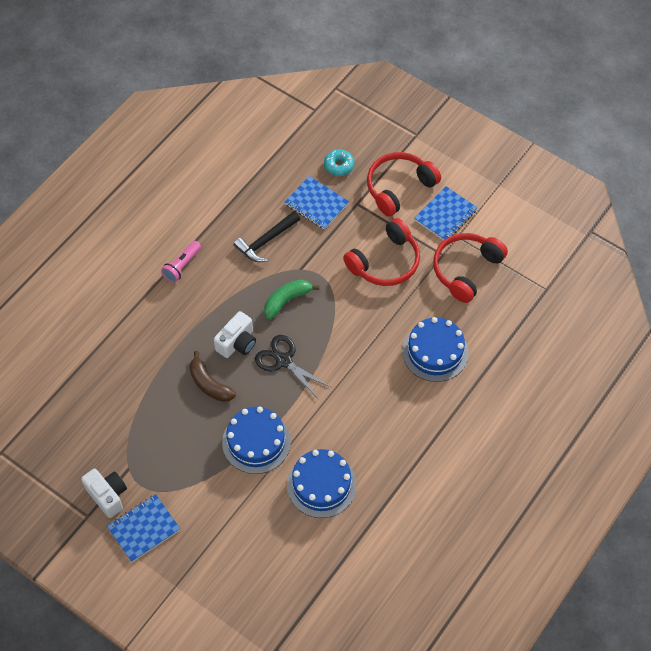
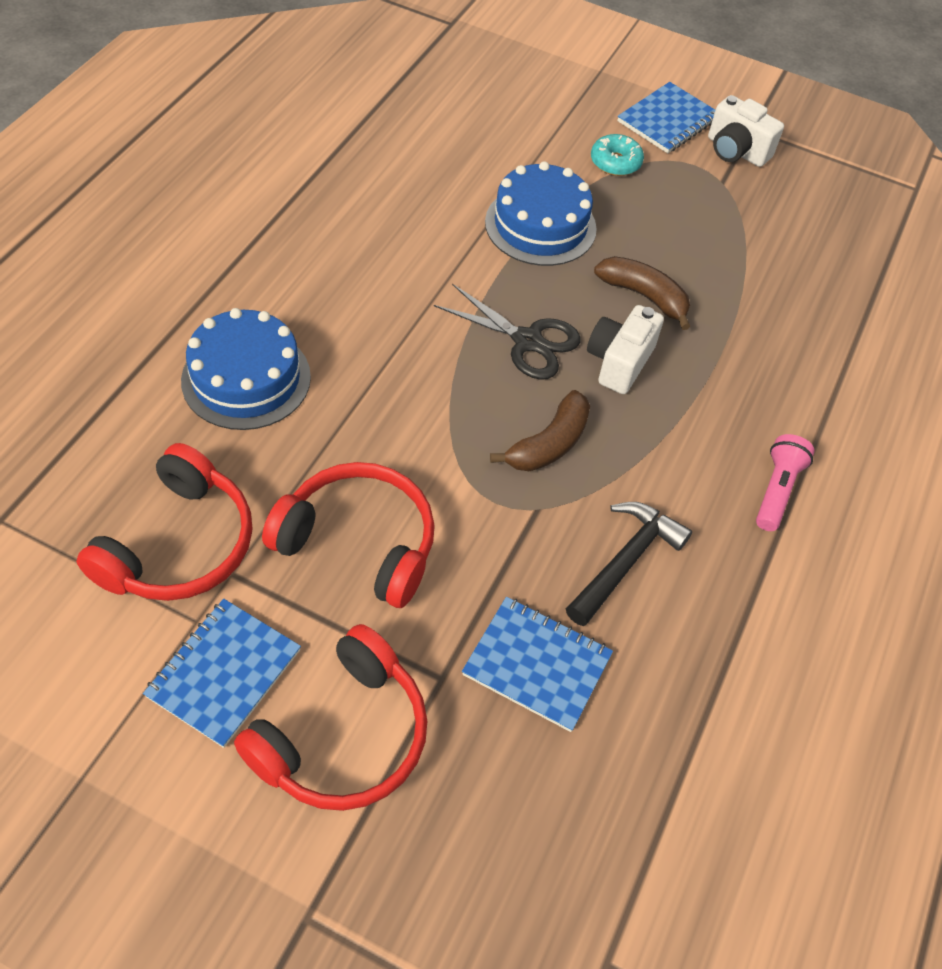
camera: 165 degrees right, 5 degrees down
(287, 300) = (549, 444): green banana -> brown banana
(321, 485) = (424, 181): blue cake -> none
(339, 166) = (504, 781): turquoise donut -> turquoise donut (615, 162)
(385, 262) = (359, 542): red headphones -> red headphones turned 75 degrees clockwise

